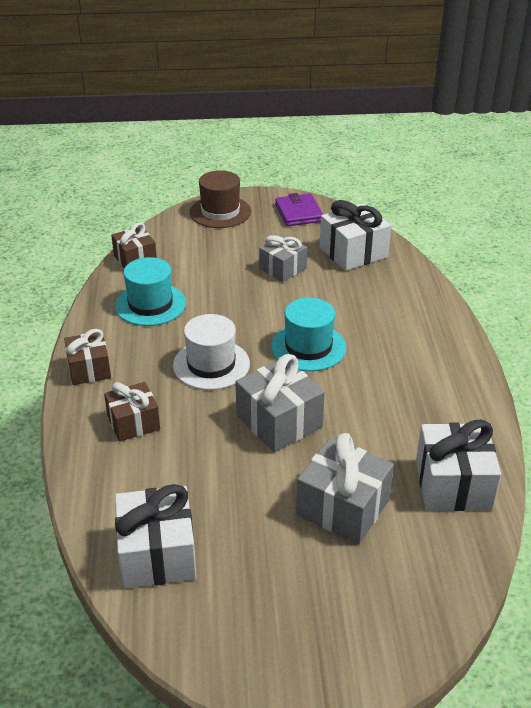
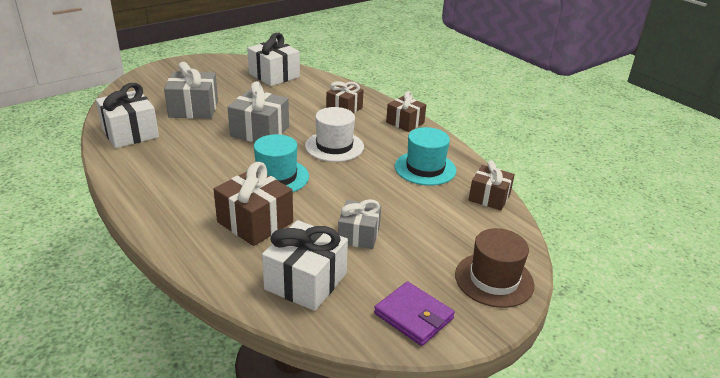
camera: 145 degrees right, 5 degrees down
(362, 307) = (255, 222): none -> brown gift

